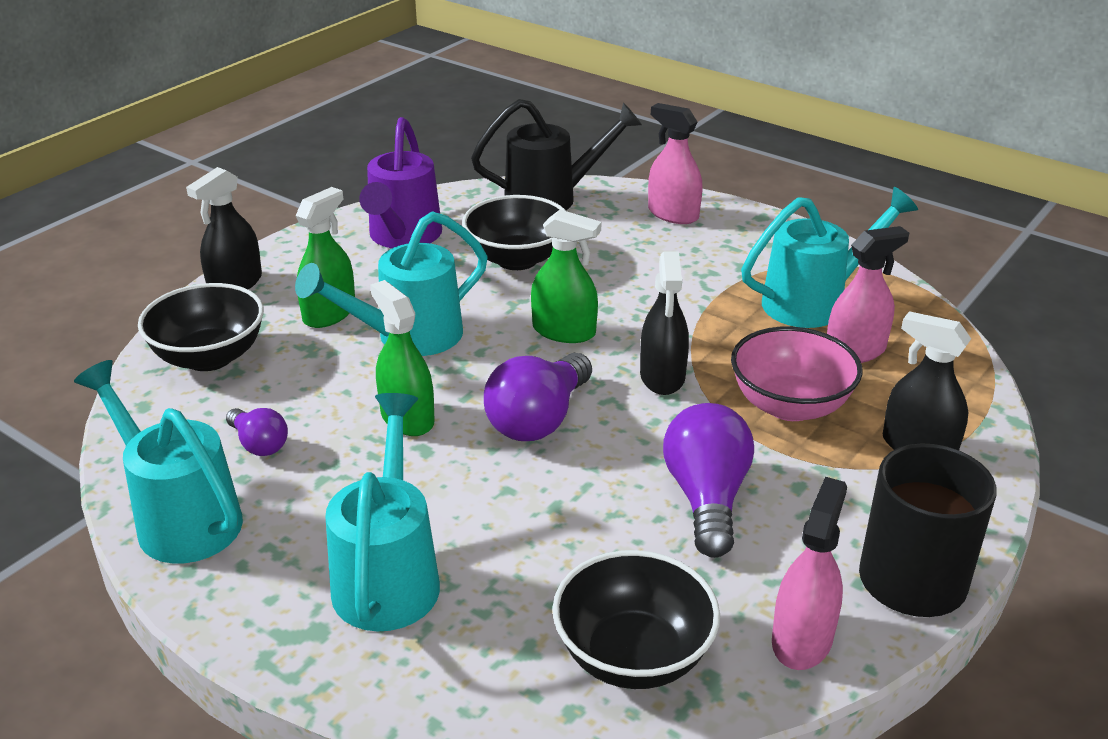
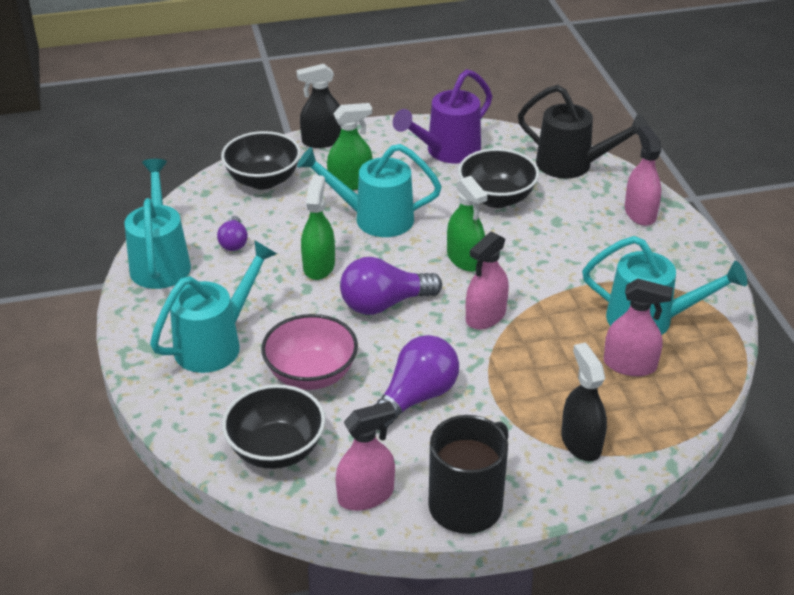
camera: 40 degrees right, 5 degrees up
(662, 376) = (485, 316): black spray bottle -> pink spray bottle
(790, 405) = (537, 374): pink bowl -> pink bowl (311, 374)

